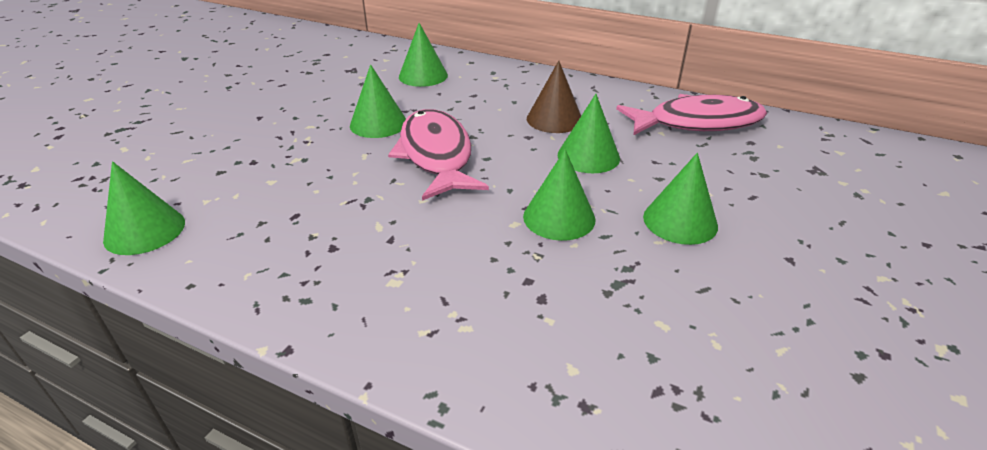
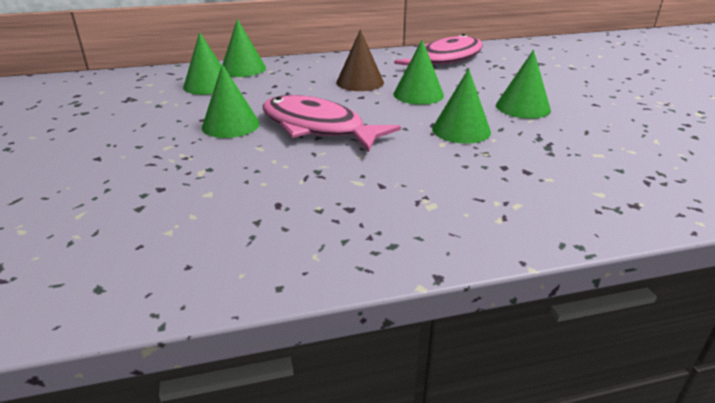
camera: 40 degrees left, 5 degrees down
(145, 231) = (147, 279): green cone -> green cone (243, 69)

